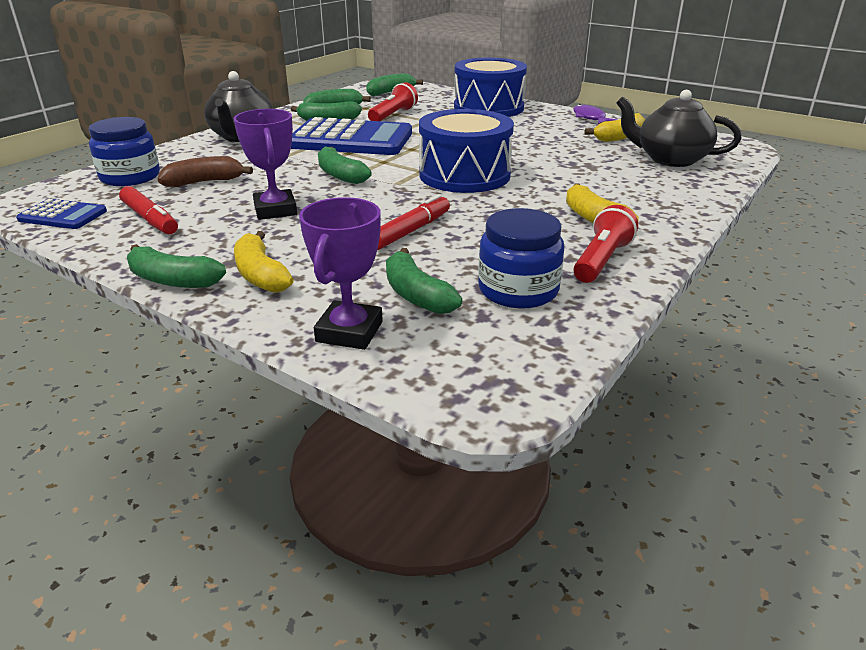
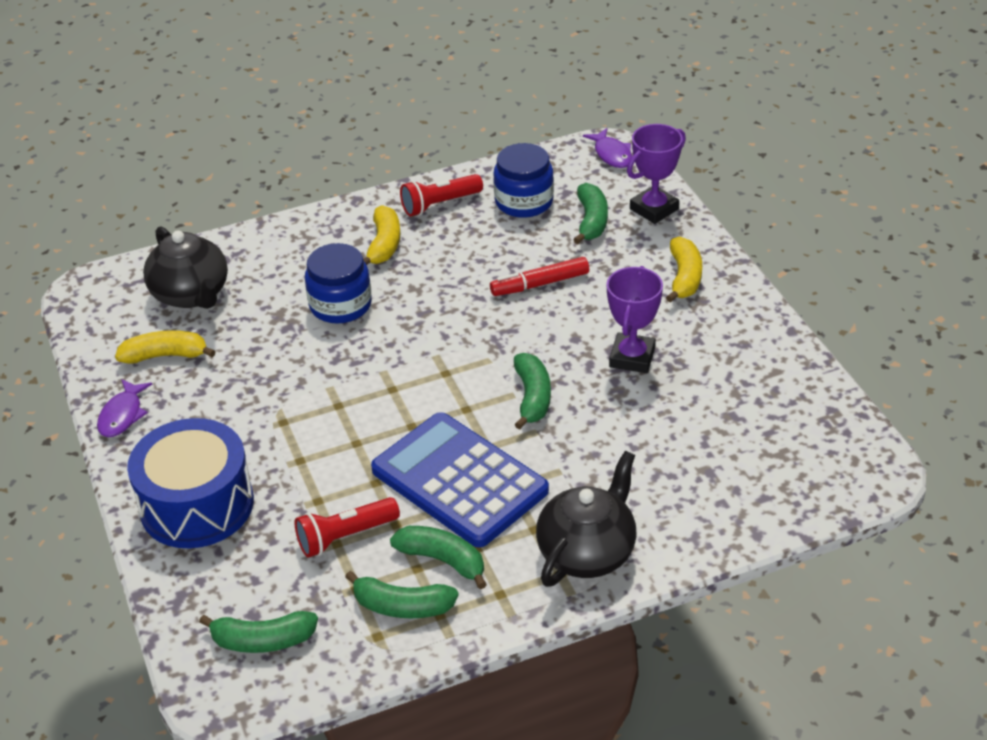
camera: 145 degrees left, 10 degrees up
(63, 215) = (834, 426): blue calculator -> none
(130, 177) = (757, 487): blue jar -> blue jar (340, 305)
(150, 219) = (751, 387): red marker -> none
(173, 280) = (750, 295): green banana -> none
(204, 182) = (679, 440): brown banana -> none
(464, 175) = (414, 347): blue drum -> none
(478, 387) = (612, 154): none -> purple fish

